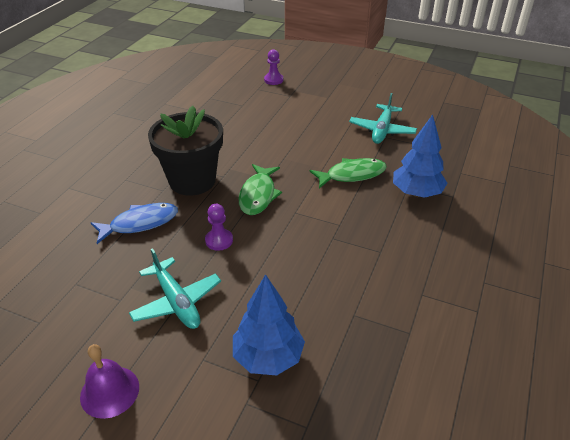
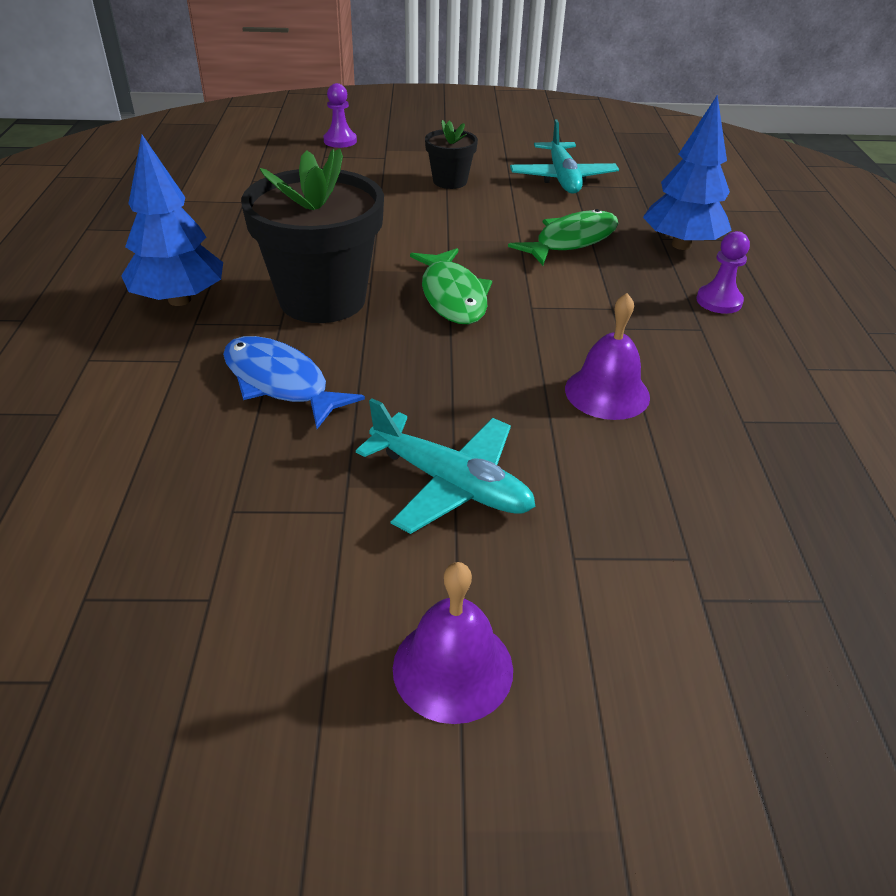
camera: 25 degrees left, 0 degrees up
(140, 223) = (280, 383): blue fish -> blue fish turned 90 degrees counterclockwise
(219, 240) = (444, 374): purple pawn -> purple pawn (719, 301)
(268, 357) = (674, 519): blue tree -> blue tree (179, 300)
(293, 275) = (607, 392): none -> purple bell
(314, 119) = (450, 181): none -> black flower pot

